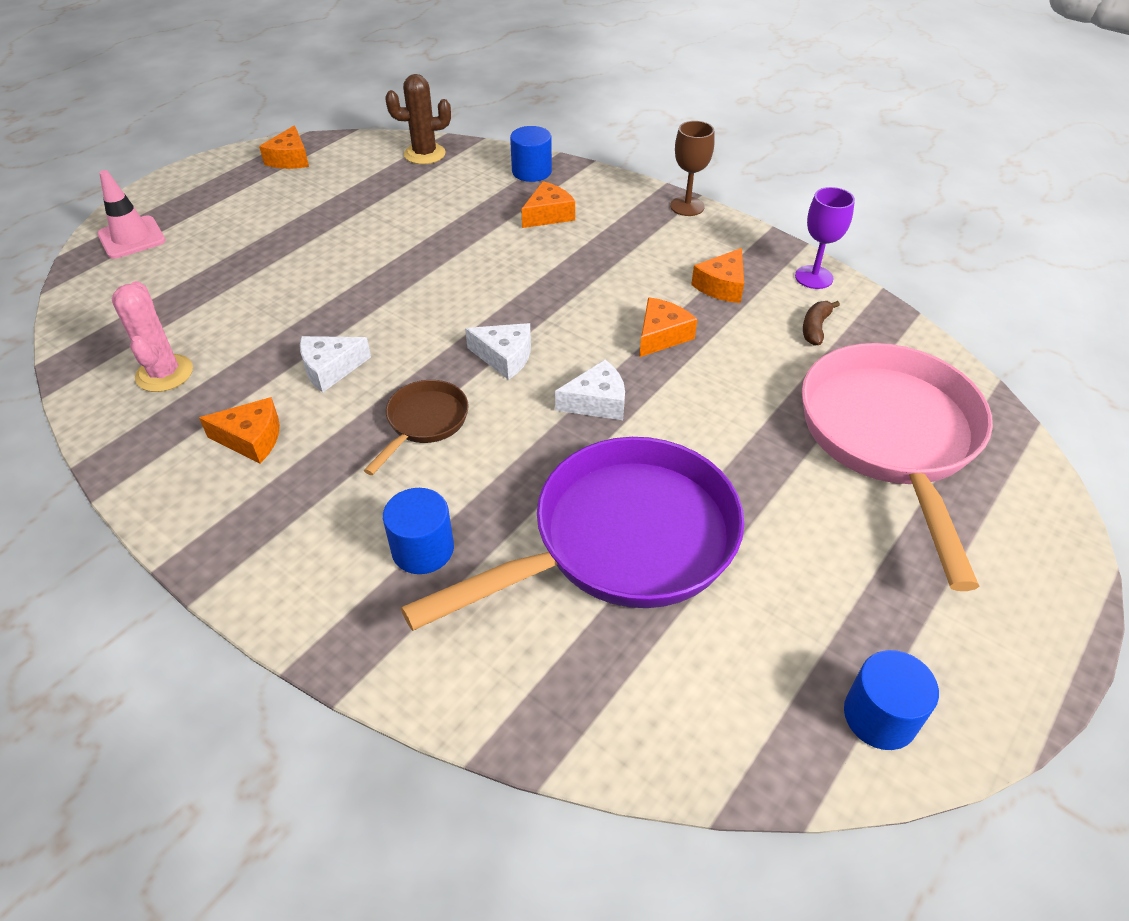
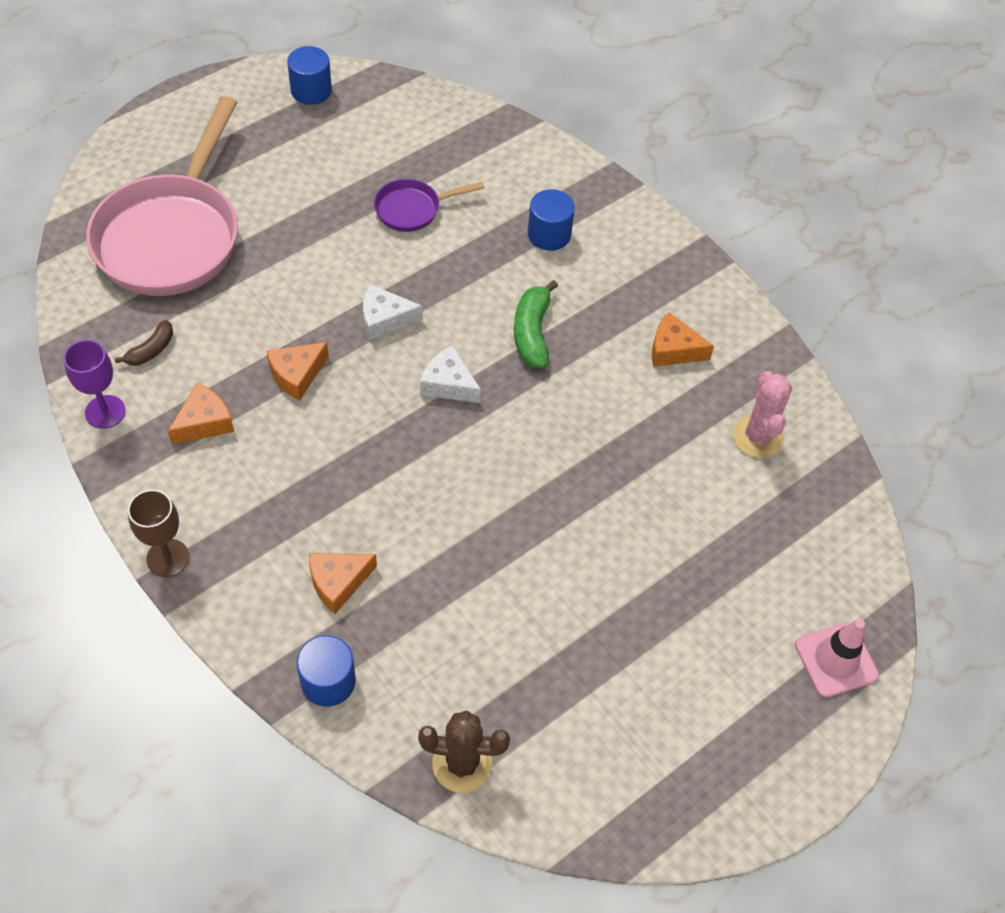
camera: 170 degrees left, 10 degrees up
(290, 159) = (652, 799): orange cheese -> none
(330, 369) = (607, 407): white cheese -> none
(424, 423) = (532, 333): brown pan -> green banana
(621, 541) = (412, 209): purple pan -> purple pan, size x0.46

